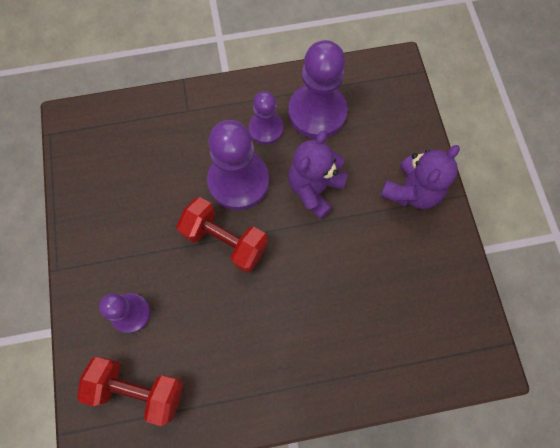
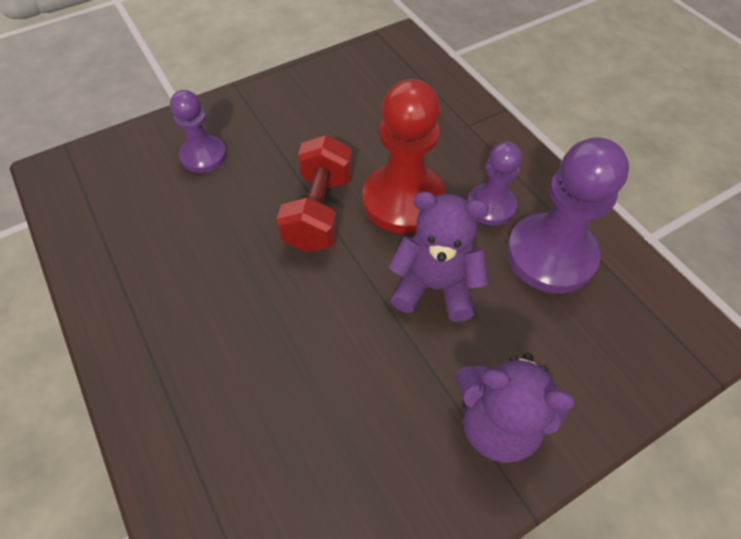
camera: 70 degrees right, 15 degrees down
(138, 389) = (120, 189): red dumbbell -> none
(238, 181) = (403, 200): purple pawn -> red pawn

